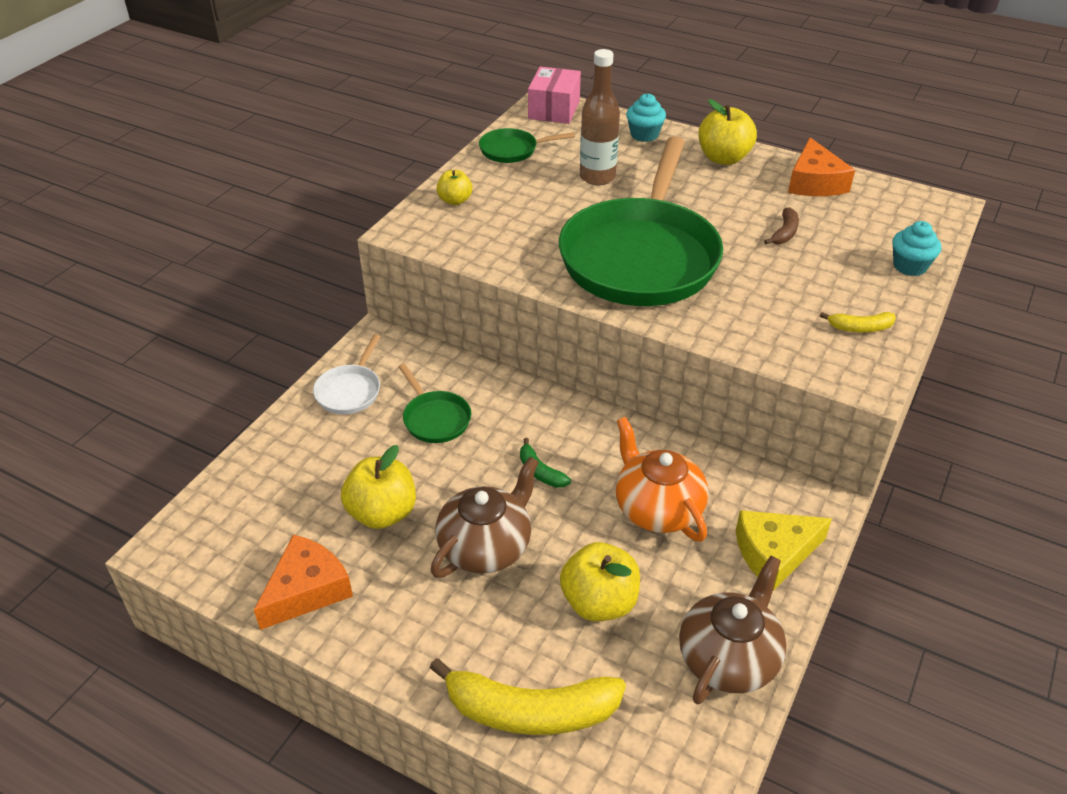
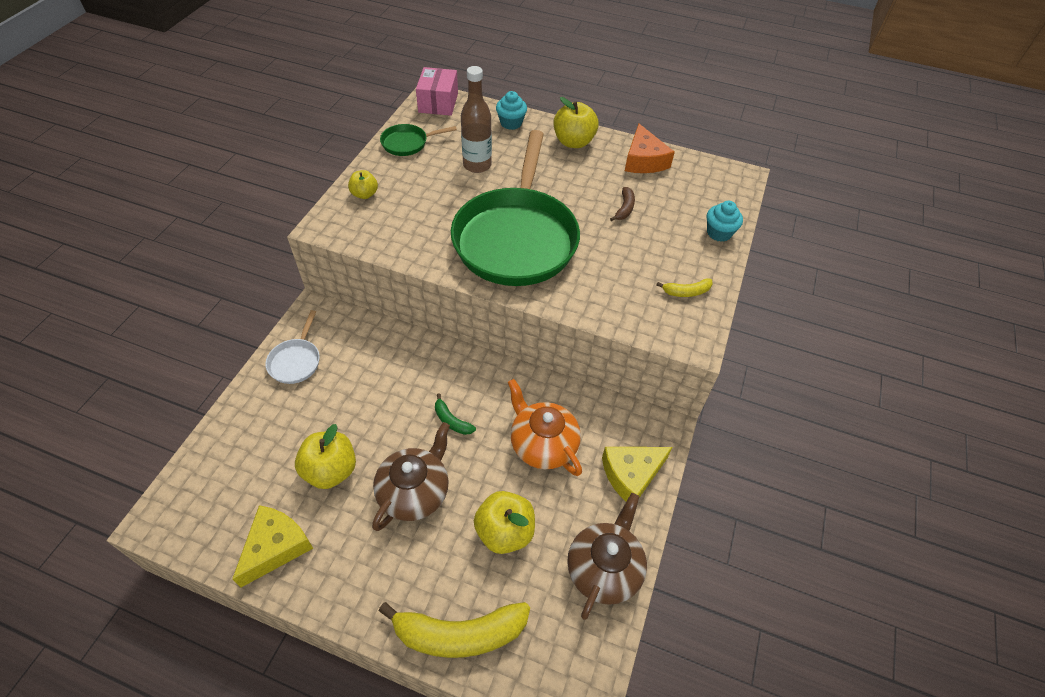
camera: 10 degrees left, 10 degrees up
(307, 590) = (276, 547): orange cheese -> yellow cheese
(435, 418) = (366, 380): green pan -> none

